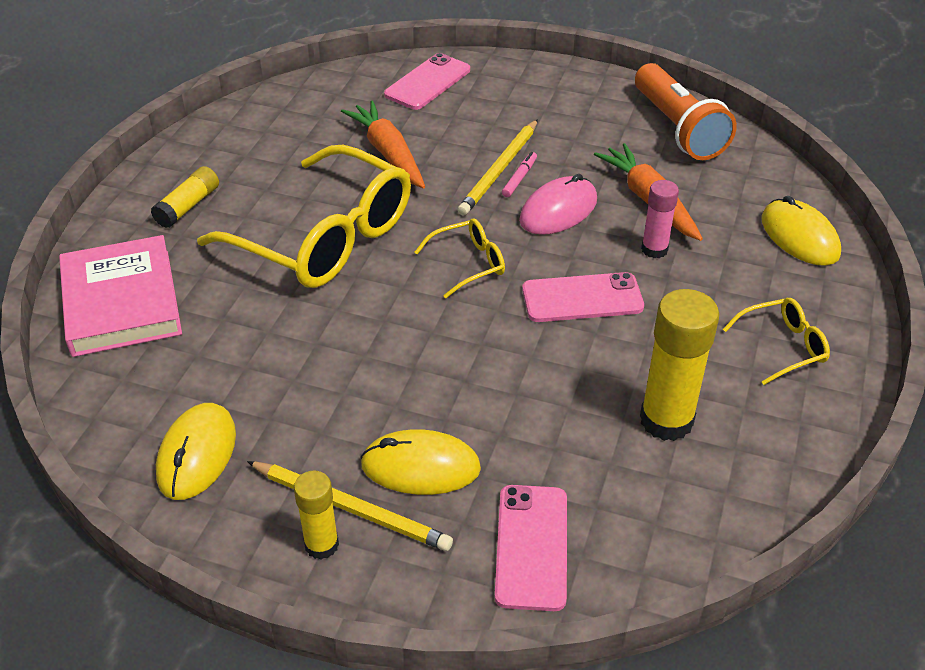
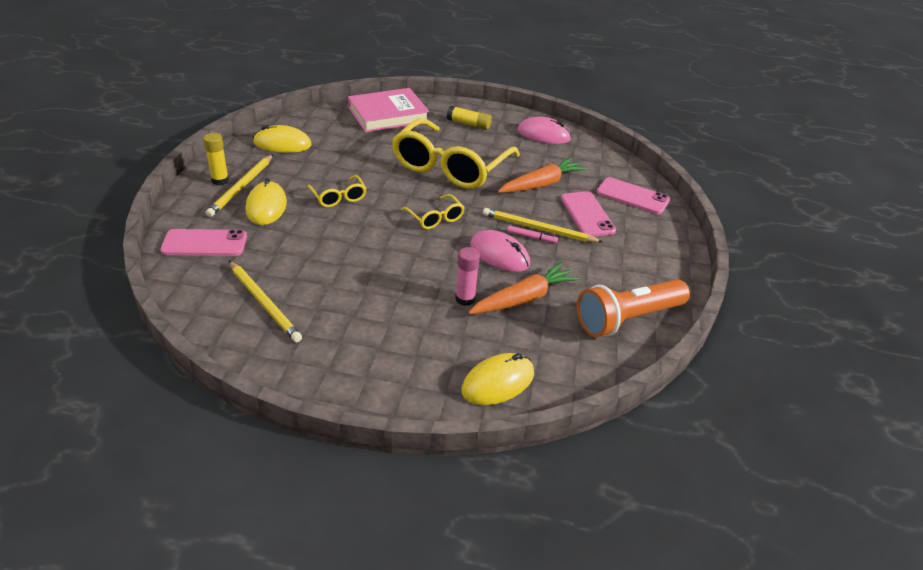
camera: 80 degrees right, 5 degrees down
(245, 133) = (544, 135): none -> pink mouse
(582, 298) = (407, 264): pink phone -> pink phone (587, 214)
(666, 420) = (294, 297): yellow glue stick -> none
(683, 454) = (264, 302): none -> yellow pencil
(782, 346) = (364, 358): yellow glasses -> yellow glasses (338, 197)

